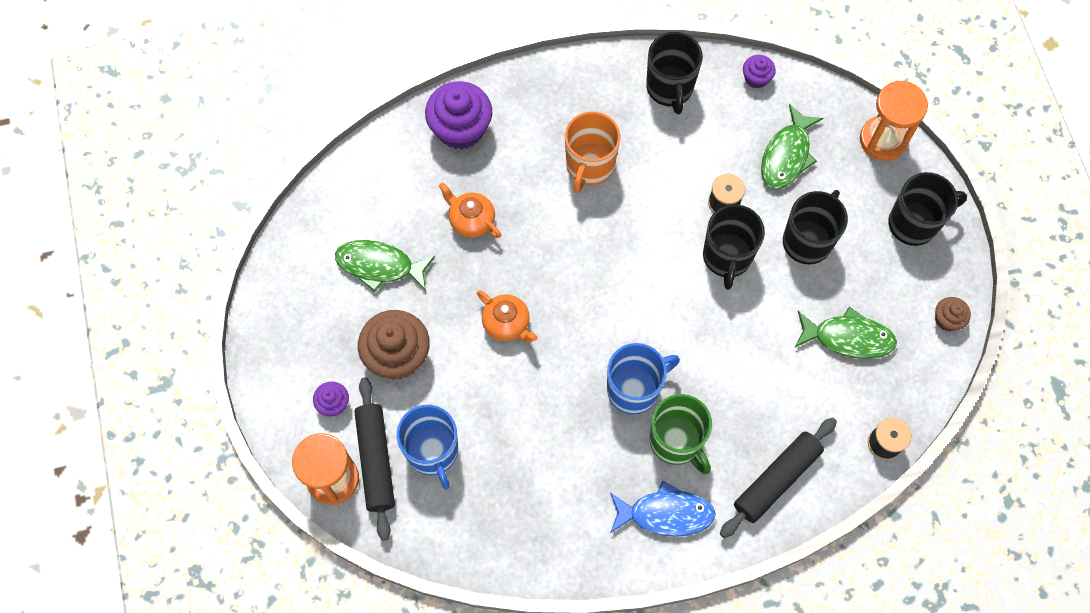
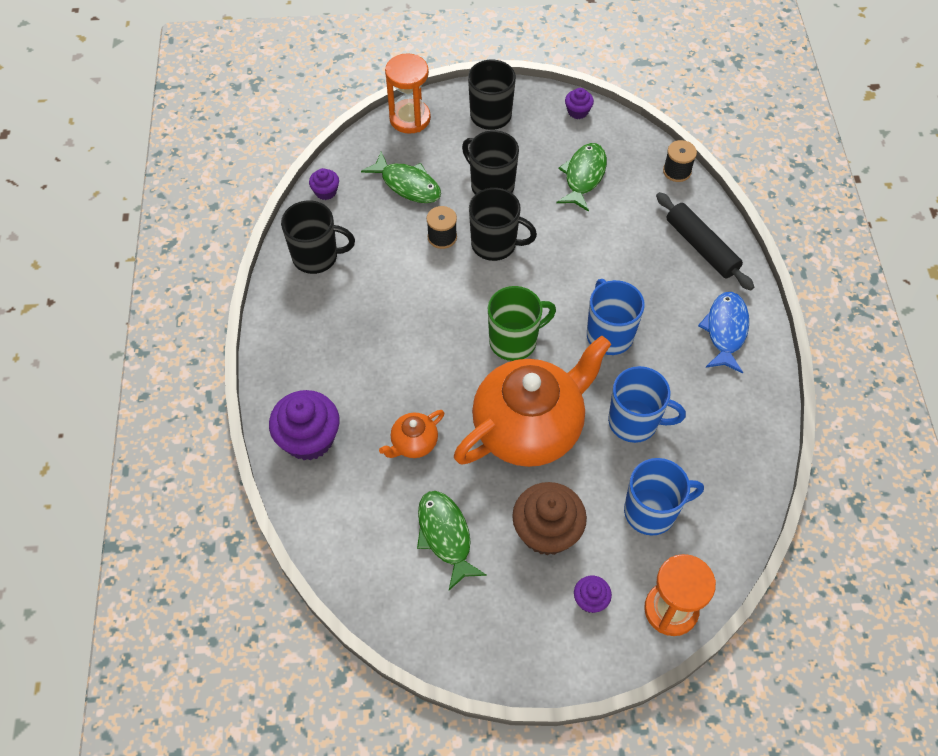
camera: 80 degrees left, 10 degrees down
(376, 460) = (655, 565): black rolling pin -> none
(379, 266) = (445, 536): green fish -> green fish turned 135 degrees clockwise
(507, 324) = (529, 428): orange teapot -> orange teapot, size x2.35
(532, 426) = (634, 422): none -> blue mug
(589, 166) = (380, 333): orange mug -> none
(676, 441) = (661, 311): green mug -> green mug (514, 341)
(947, 319) = (577, 111): brown cupcake -> purple cupcake

